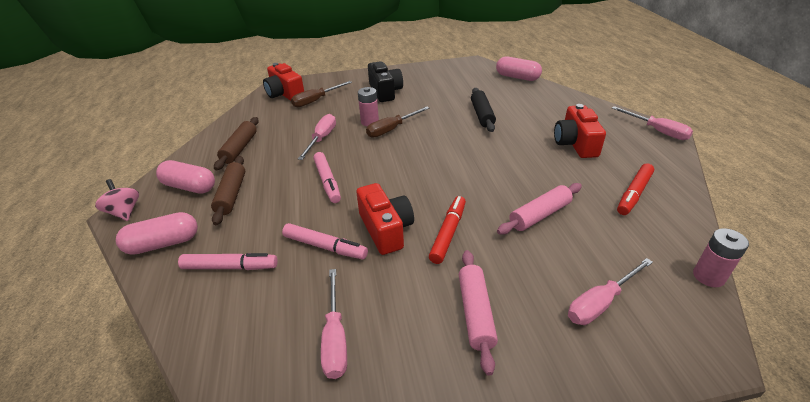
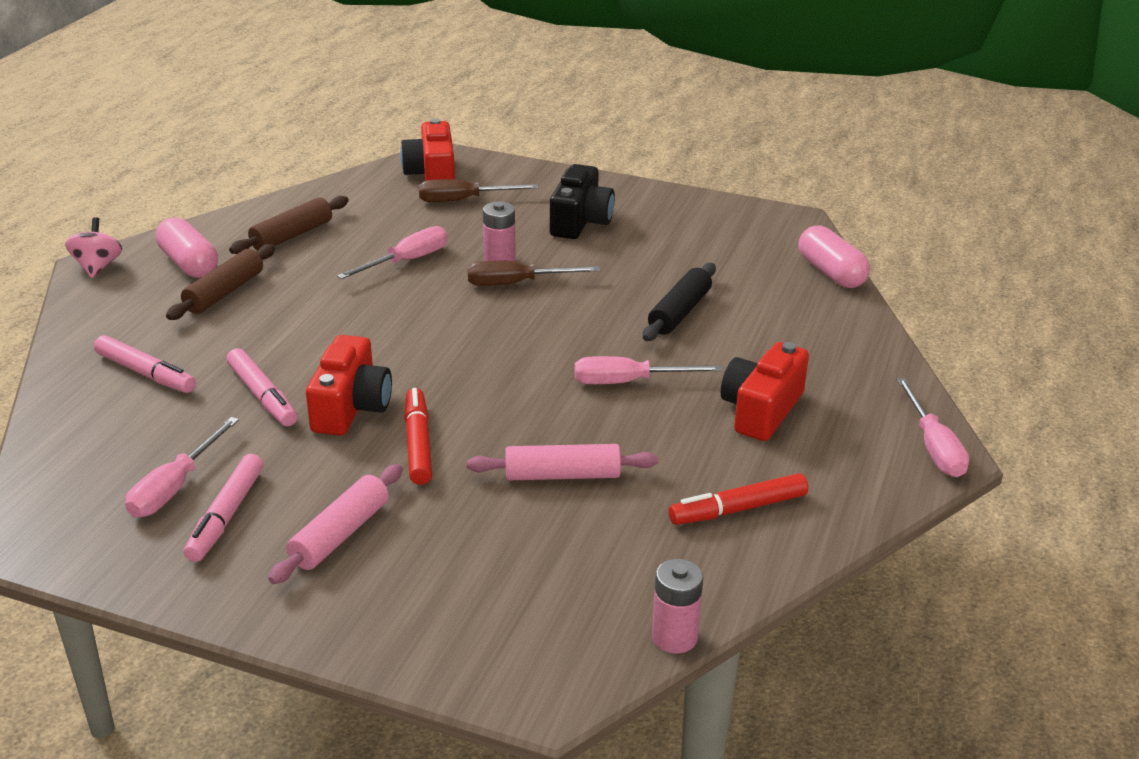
camera: 30 degrees right, 5 degrees down
(163, 244) = (105, 319): pink capsule -> none
(327, 181) = (350, 321): pink marker -> pink marker (226, 516)
(448, 233) = (418, 444): red marker -> red marker turned 60 degrees counterclockwise
(600, 303) = (493, 594): pink screwdriver -> pink screwdriver (628, 382)

